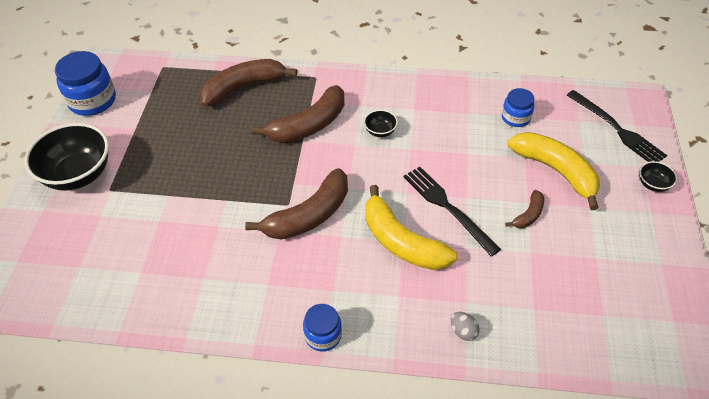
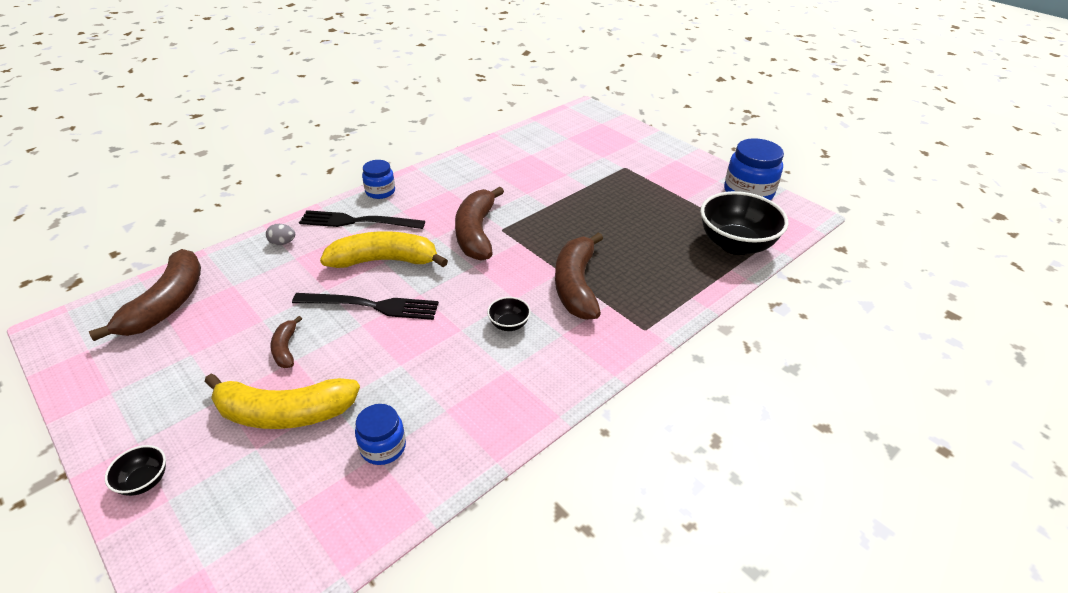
camera: 130 degrees right, 10 degrees down
(78, 175) = (657, 161): black bowl -> black bowl (735, 244)
(243, 88) = (680, 274): brown banana -> brown banana (167, 304)
(617, 129) = (229, 536): black fork -> black fork (357, 221)

